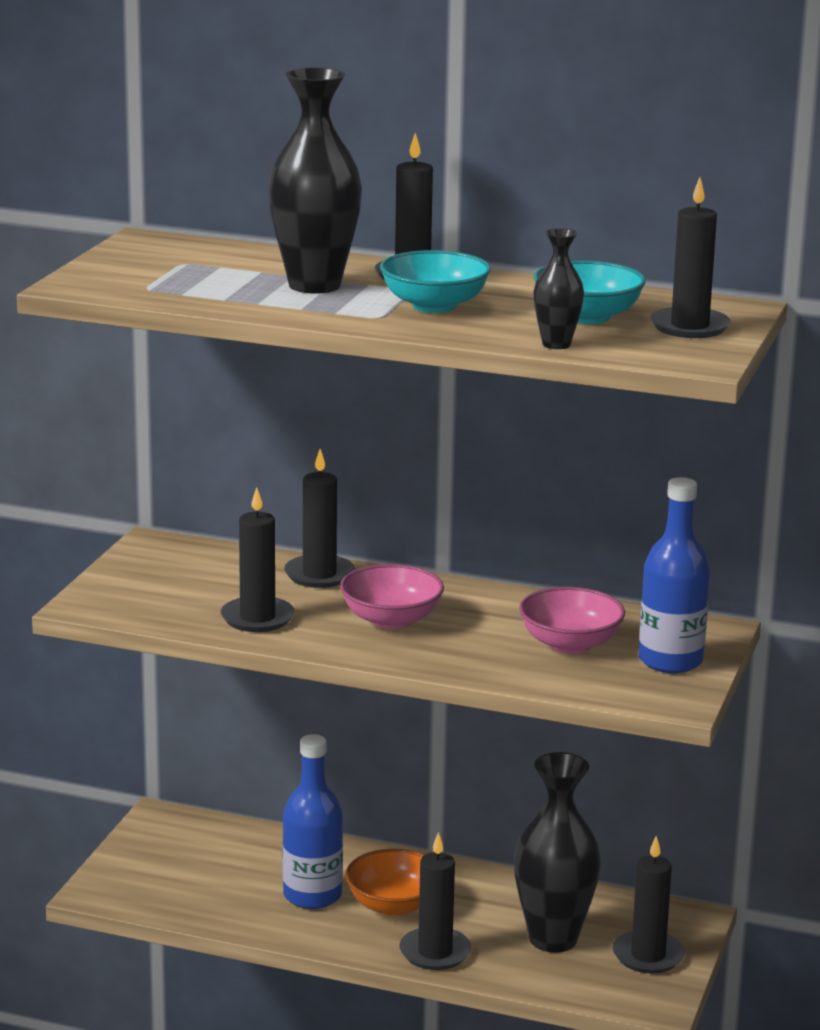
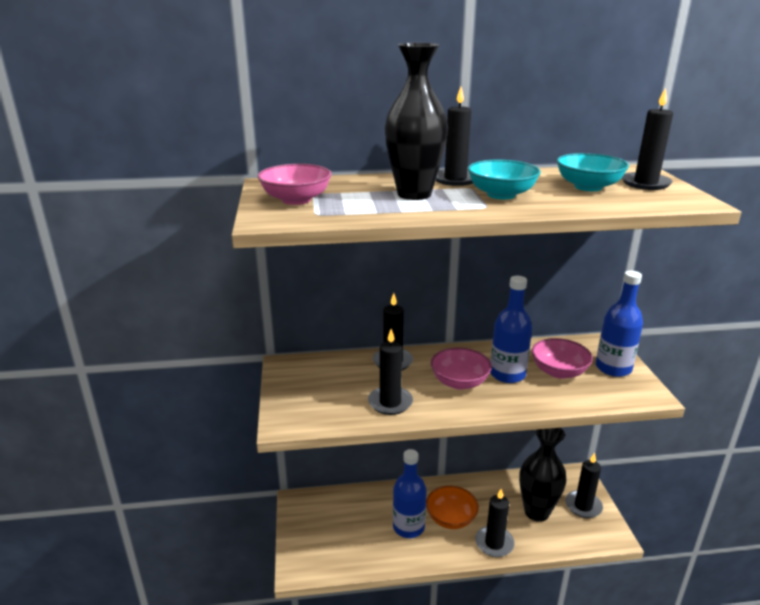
camera: 25 degrees left, 5 degrees up
(147, 267) = (296, 200): none -> pink bowl
(480, 628) = (507, 374): none -> blue bottle
(556, 344) = (610, 206): black vase -> none

